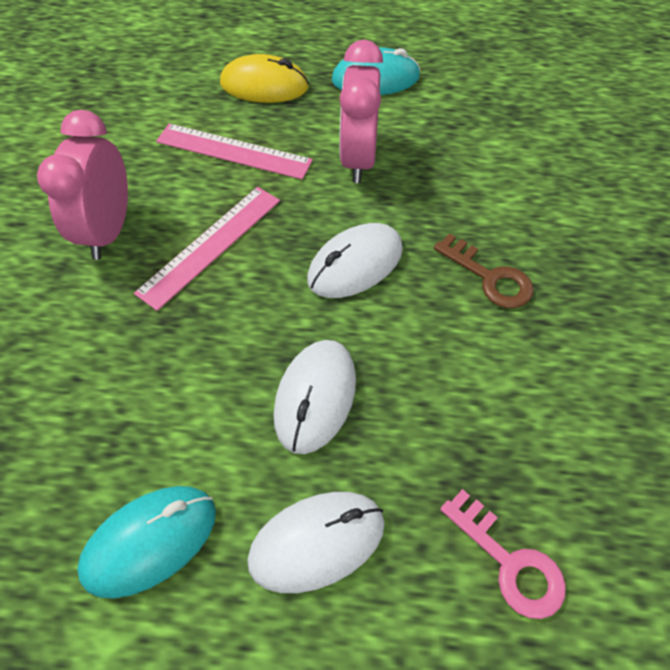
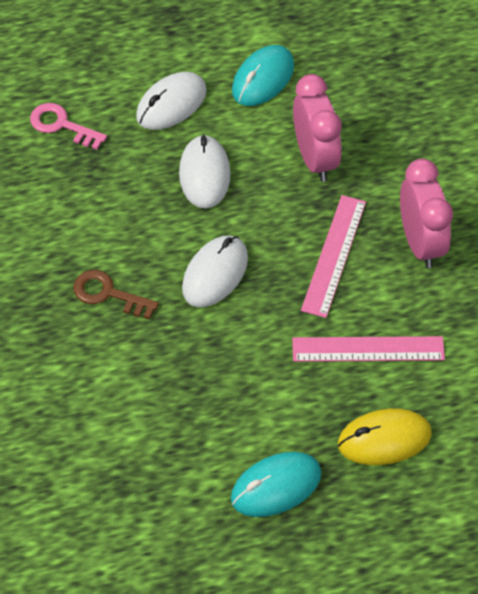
camera: 160 degrees right, 0 degrees up
(358, 159) = (252, 375): pink clock -> pink clock (315, 158)

